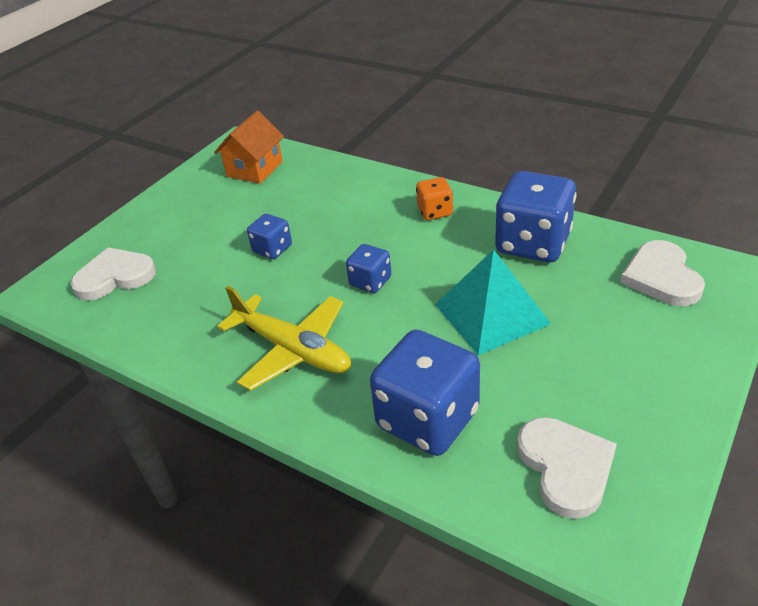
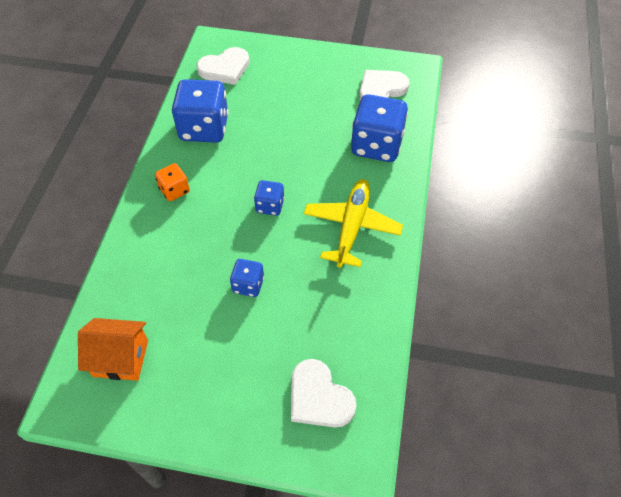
camera: 115 degrees left, 15 degrees up
(491, 314) = (282, 135): turquoise pyramid -> none

